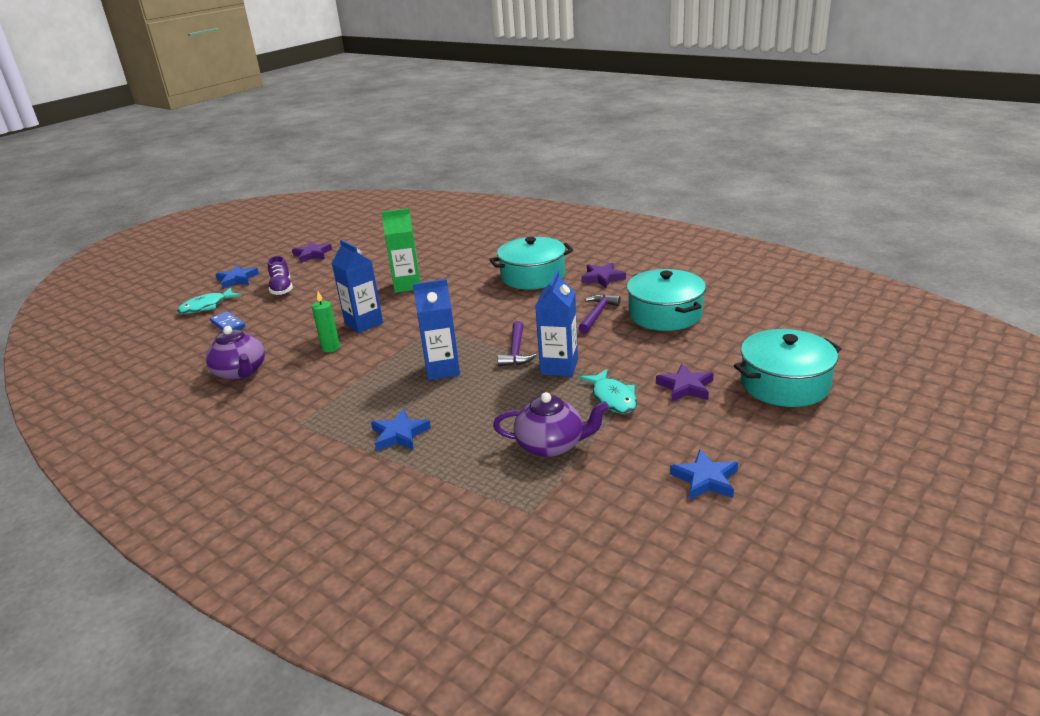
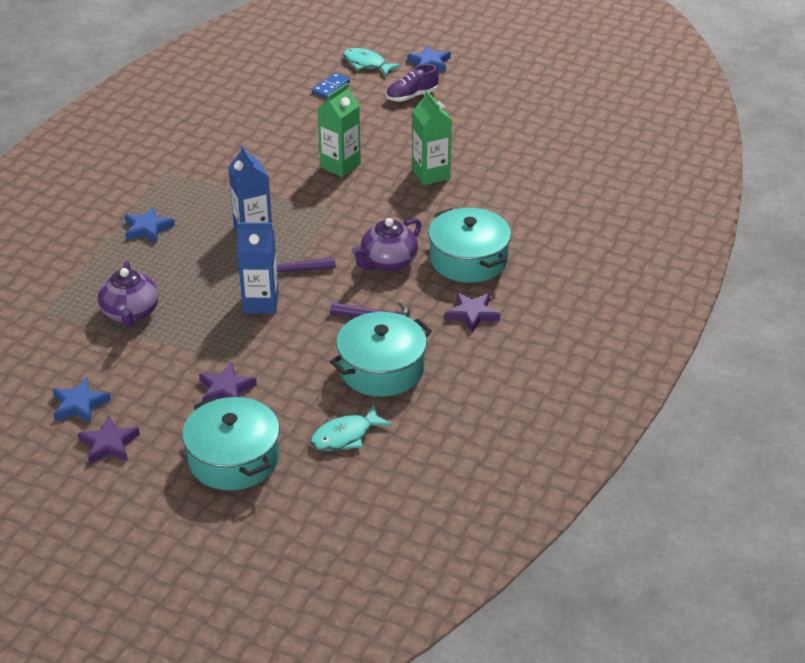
camera: 75 degrees right, 10 degrees up
(241, 372) = (243, 121): purple teapot -> purple teapot (388, 262)
(312, 254) = (501, 92): purple star -> purple star (109, 444)
(330, 348) = (290, 158): green candle -> none
(364, 323) = (340, 166): blue carton -> green carton
(613, 398) = (205, 343): turquoise fish -> turquoise fish (345, 436)

